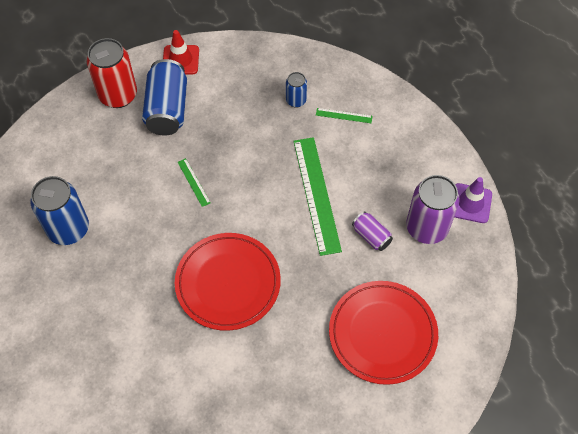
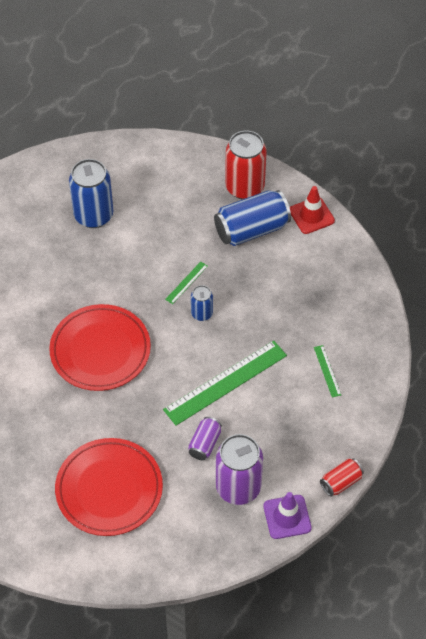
camera: 65 degrees right, 5 degrees down
(296, 100) = (321, 325): blue can -> blue can (202, 313)
(454, 151) = (341, 482): none -> red can

